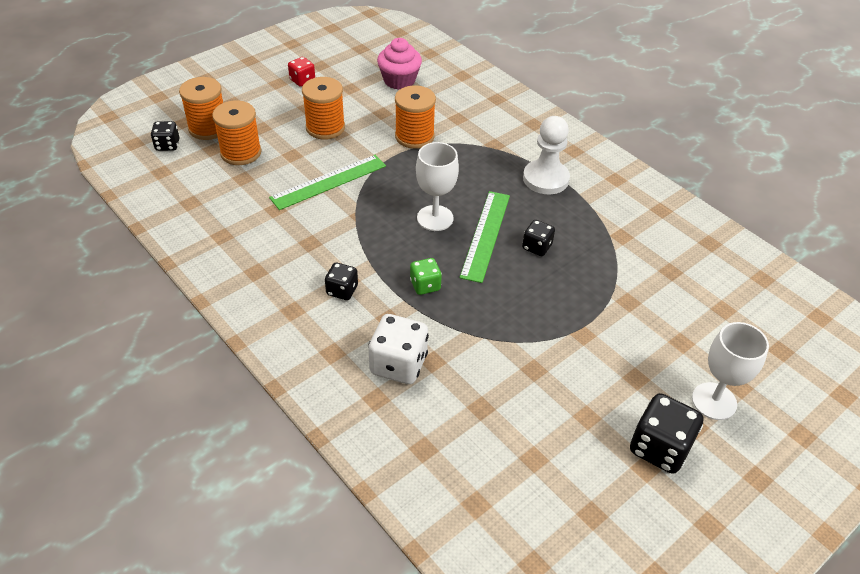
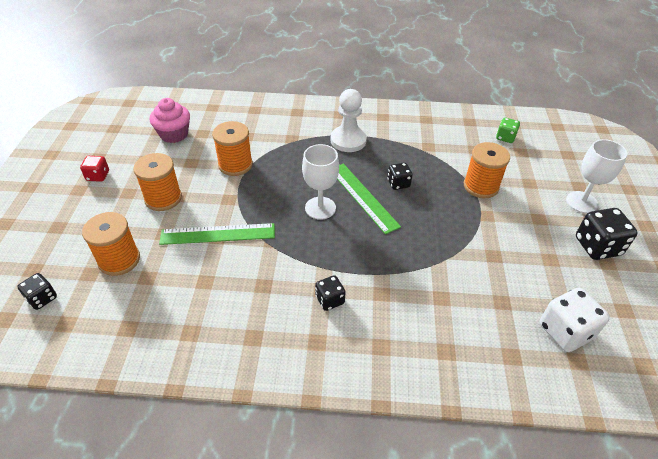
camera: 45 degrees left, 0 degrees up
(208, 128) = (63, 260): orange spool -> orange spool (481, 186)
(328, 181) = (218, 234): green ruler -> green ruler turned 75 degrees clockwise
(398, 364) = (428, 317): white dice -> white dice (565, 331)
(425, 285) = (373, 254): green dice -> green dice (505, 137)

